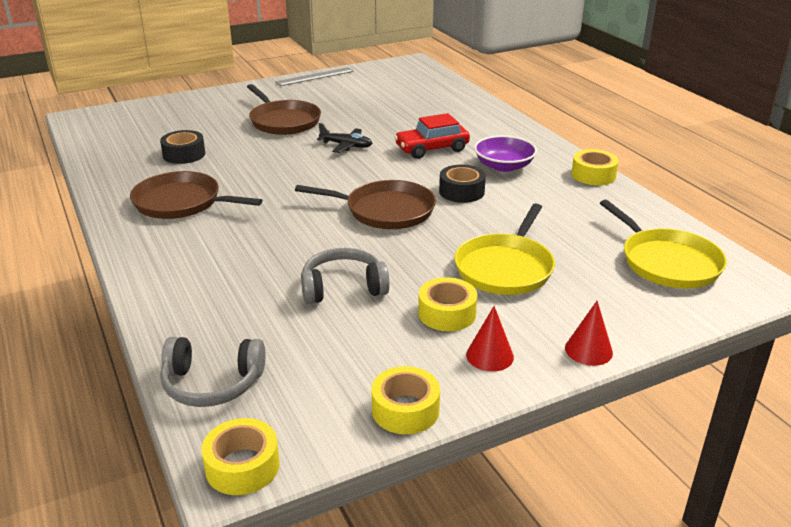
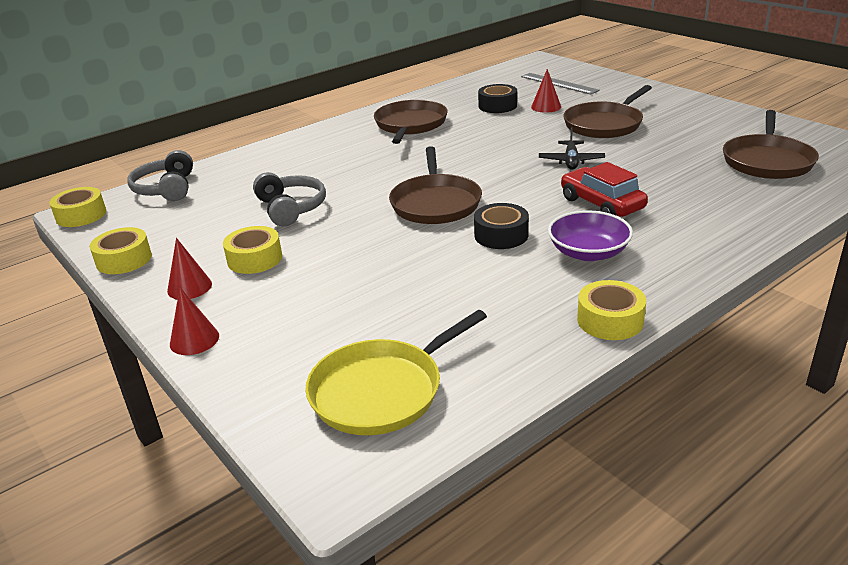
camera: 80 degrees right, 0 degrees up
(214, 135) = (546, 107): none -> red cone
(315, 76) = (745, 113): grey ruler -> grey ruler (559, 83)
(401, 89) = (767, 161): none -> brown pan
(505, 268) = (341, 279): yellow pan -> none

